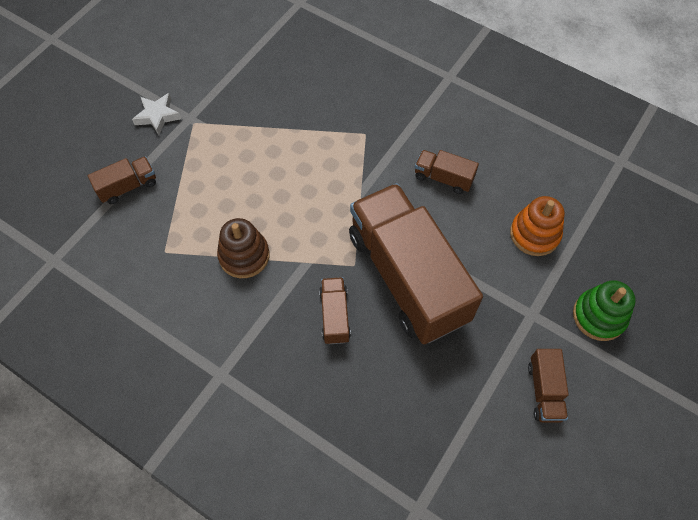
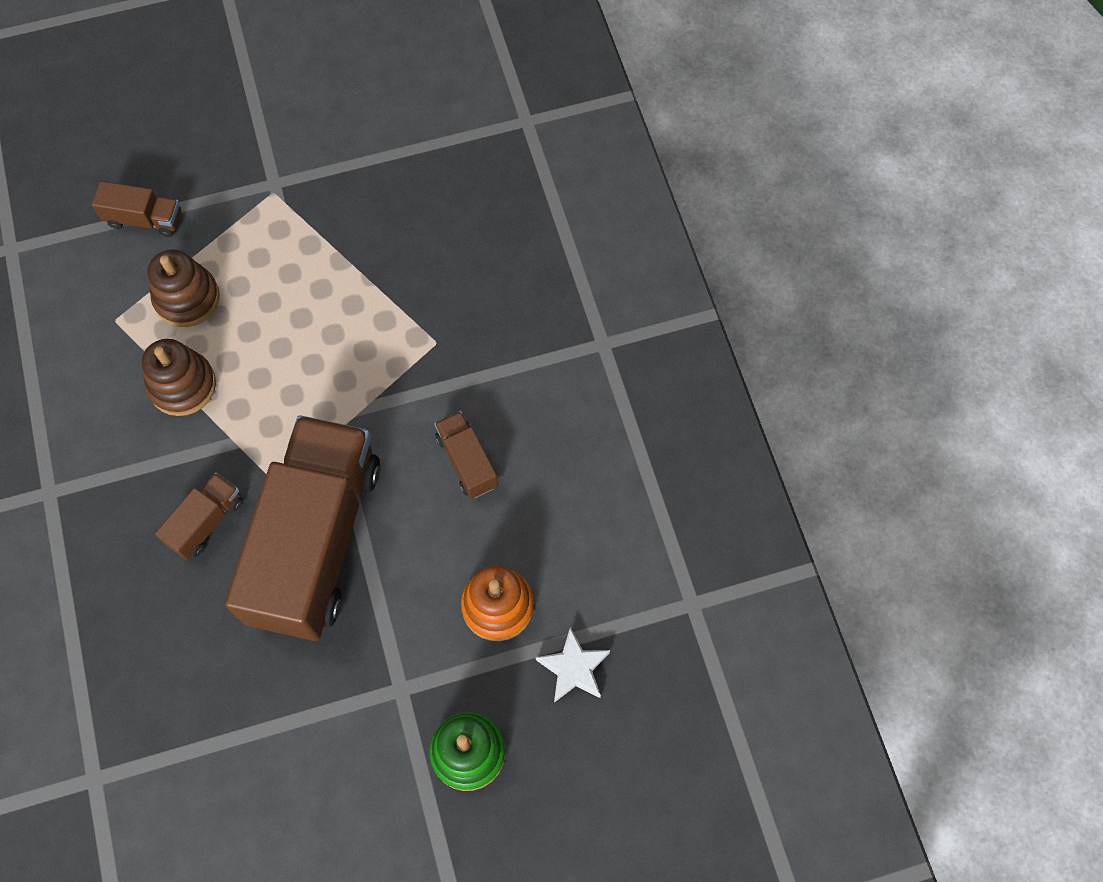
camera: 40 degrees right, 5 degrees up
(157, 116) = (245, 157): white star -> white star (574, 668)
(198, 209) = (187, 298): none -> brown stacking toy
(544, 391) = (327, 777): brown truck -> none

